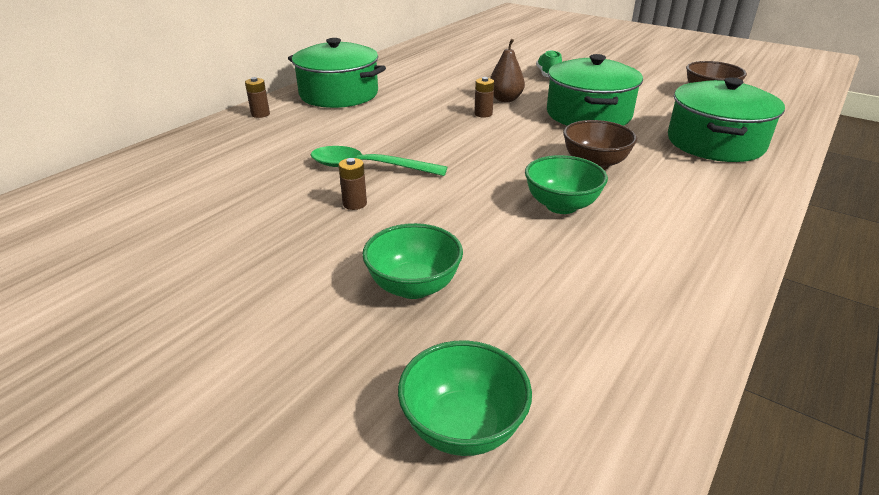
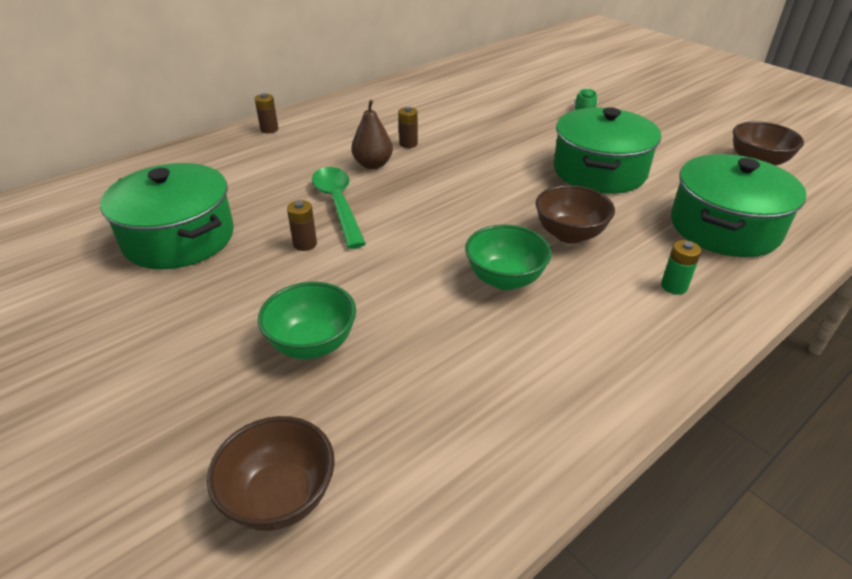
camera: 15 degrees right, 5 degrees up
(339, 94) = (354, 114): green pot -> green pot (179, 238)
(367, 167) = (338, 204): green spoon -> green spoon turned 45 degrees clockwise
(463, 426) = (280, 497): green bowl -> brown bowl
(483, 114) = (485, 156): brown battery -> brown battery (408, 144)
(505, 99) = (519, 141): brown pear -> brown pear (373, 164)
(705, 190) = (674, 286): none -> green battery

